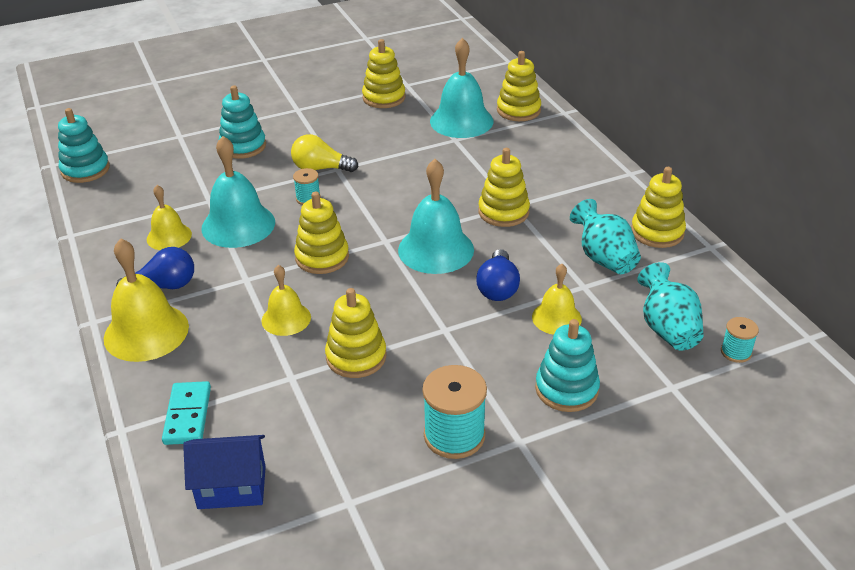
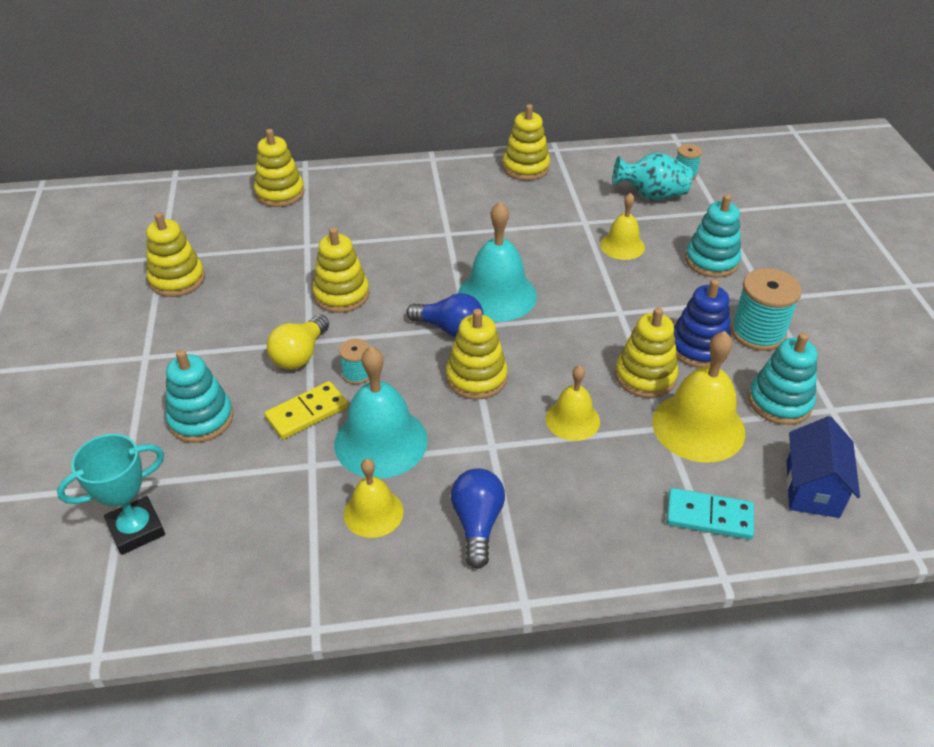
camera: 75 degrees left, 5 degrees up
(85, 170) = (143, 608): turquoise stacking toy -> turquoise stacking toy (779, 402)
(144, 150) = (136, 529): none -> turquoise trophy
(146, 332) = (561, 547): yellow bell -> yellow bell (698, 426)
(260, 186) = (307, 412): none -> yellow domino
(412, 390) = (698, 347): none -> blue stacking toy
(461, 121) = (273, 233): turquoise bell -> none
(498, 288) = (570, 269): blue light bulb -> blue light bulb (450, 329)
(503, 212) = (455, 241): yellow stacking toy -> yellow stacking toy (341, 295)
(604, 258) = (550, 202): turquoise vase -> none

